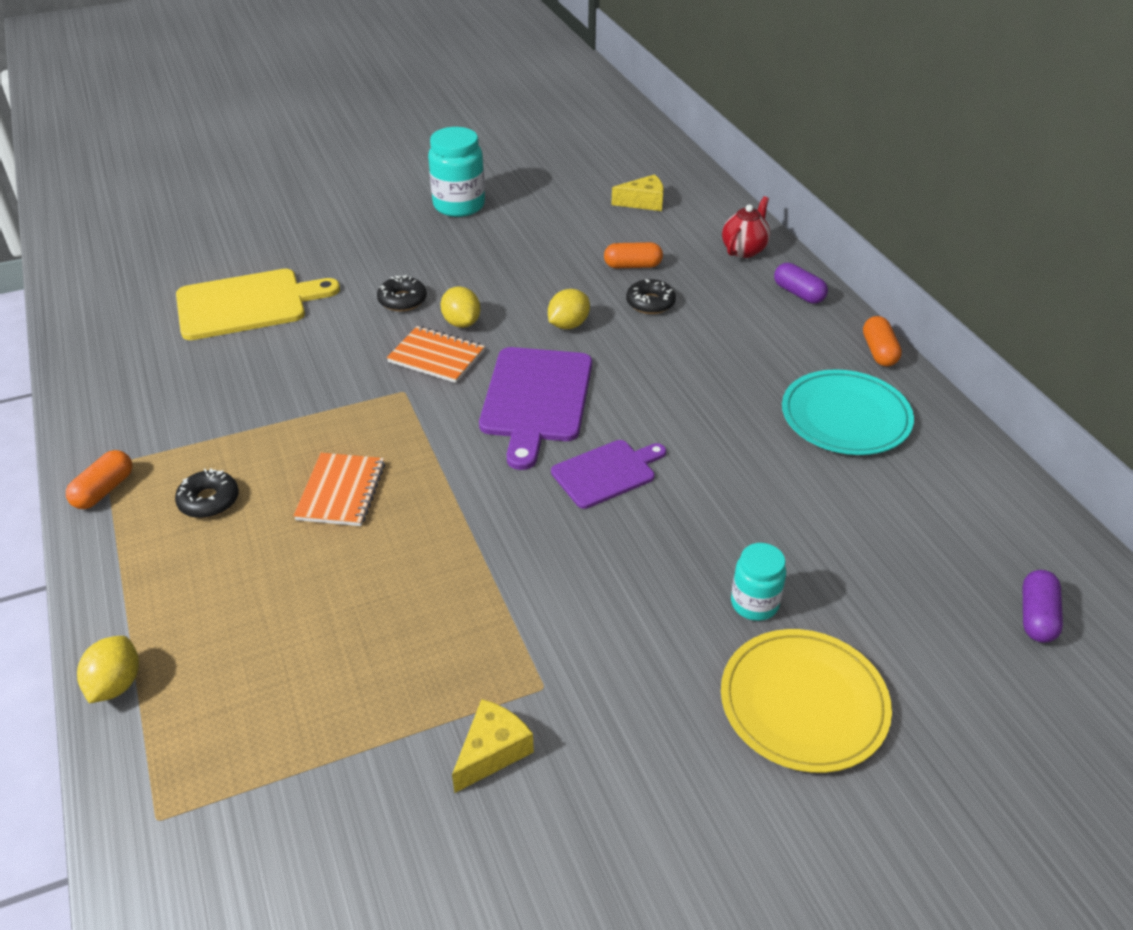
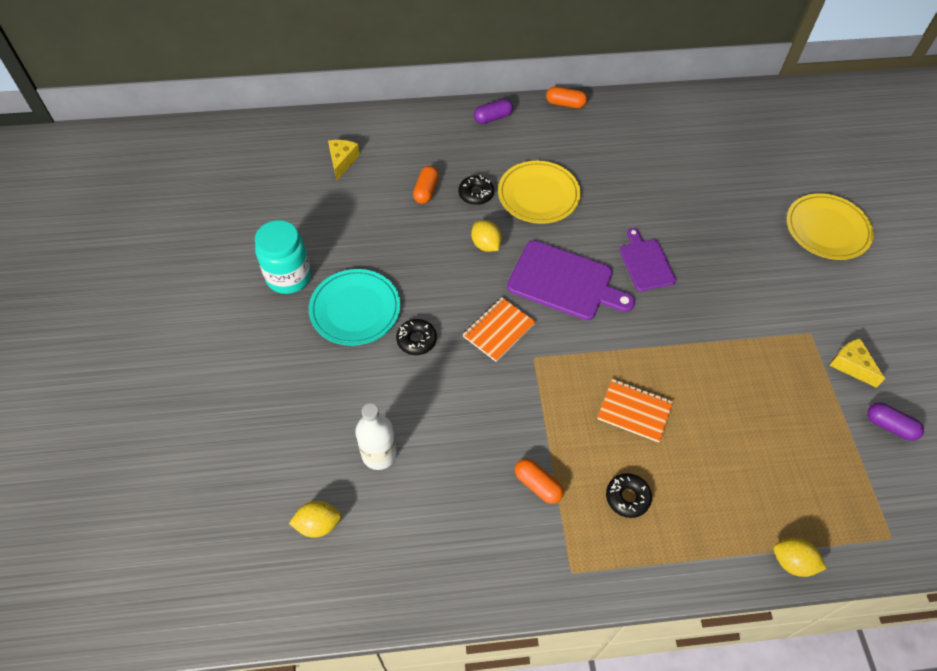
camera: 75 degrees left, 15 degrees up
(104, 490) = (601, 573): orange capsule -> orange capsule (537, 485)
(247, 304) = (379, 454): yellow cutting board -> white bottle
(461, 322) = (461, 307): yellow lemon -> yellow lemon (318, 524)
(680, 354) = (538, 195): none -> yellow plate
(744, 250) = (431, 127): red teapot -> none
(754, 604) = (761, 227): turquoise jar -> none
(845, 417) = (621, 139): turquoise plate -> turquoise plate (355, 309)
(1036, 616) = (781, 126): purple capsule -> purple capsule (889, 426)

